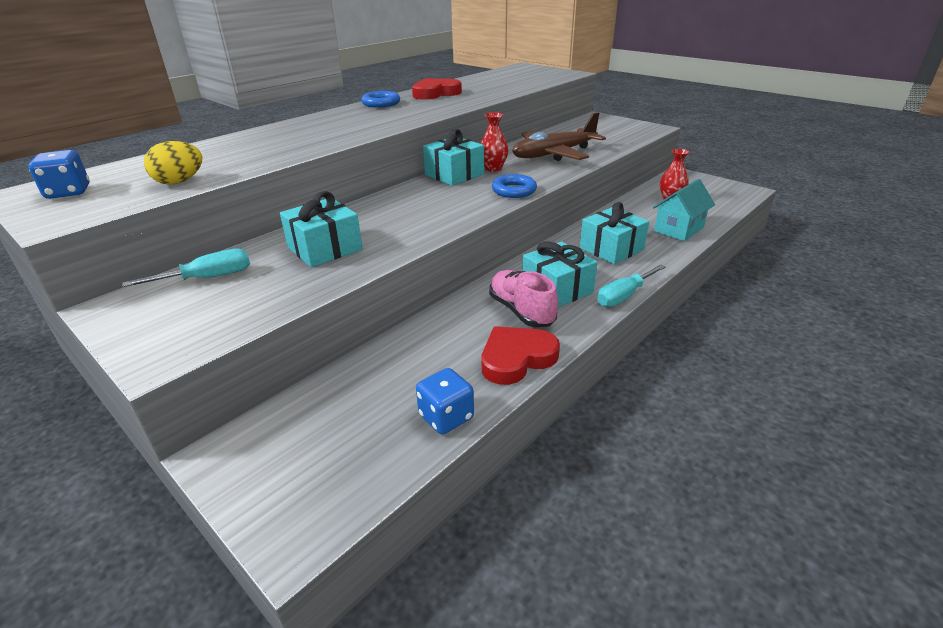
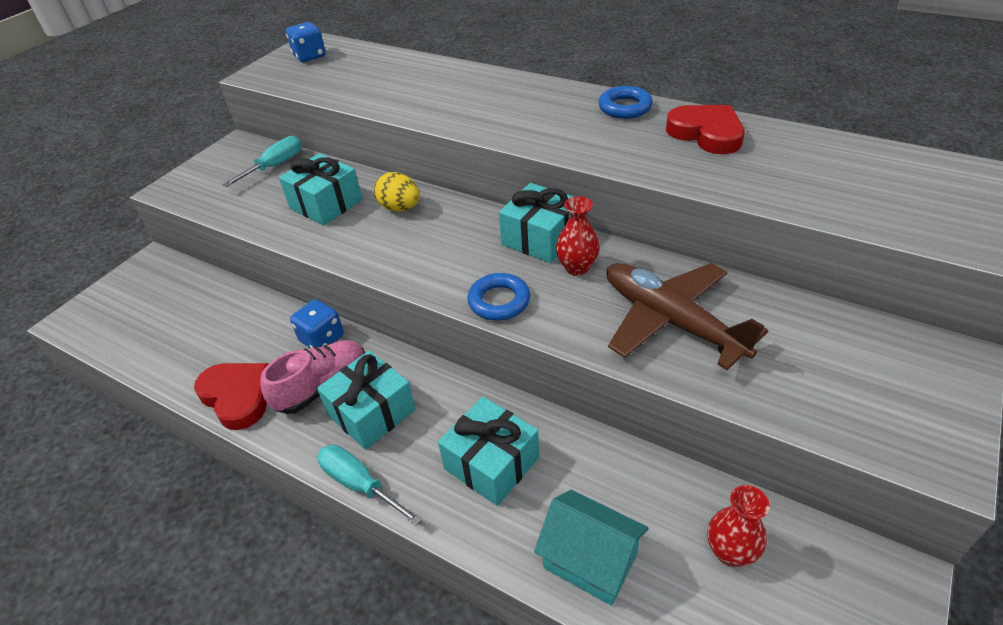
camera: 80 degrees right, 10 degrees up
(180, 182) = (331, 87): yellow egg -> yellow egg (400, 208)
(208, 278) = (275, 166): turquoise screwdriver -> turquoise screwdriver turned 105 degrees counterclockwise
(446, 417) = (164, 364): blue dice -> blue dice (322, 339)

